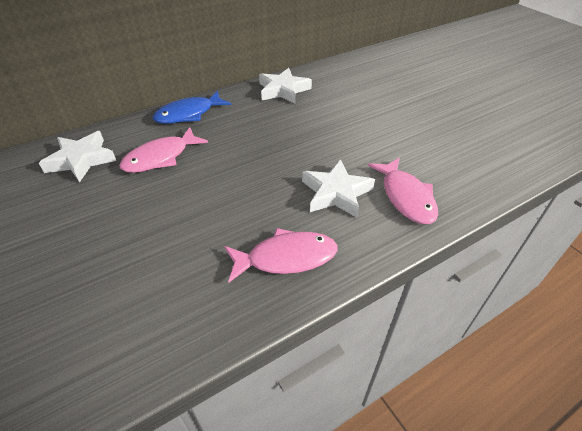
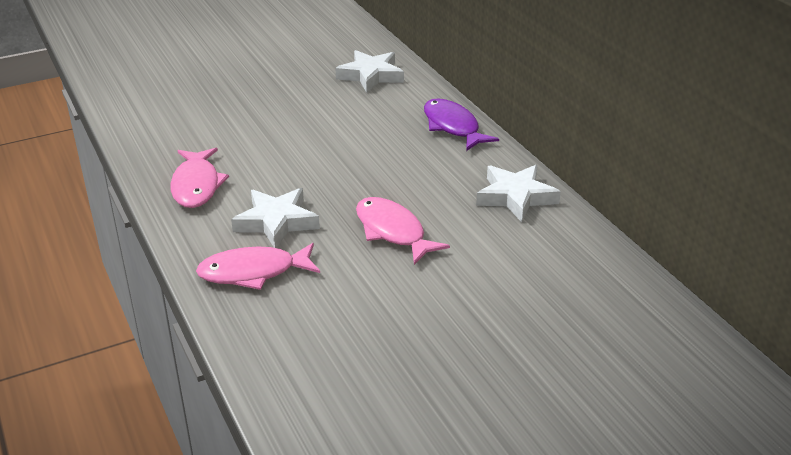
camera: 95 degrees right, 10 degrees down
(161, 157) = (366, 115): pink fish -> pink fish (392, 231)
(188, 114) = (453, 127): blue fish -> purple fish

